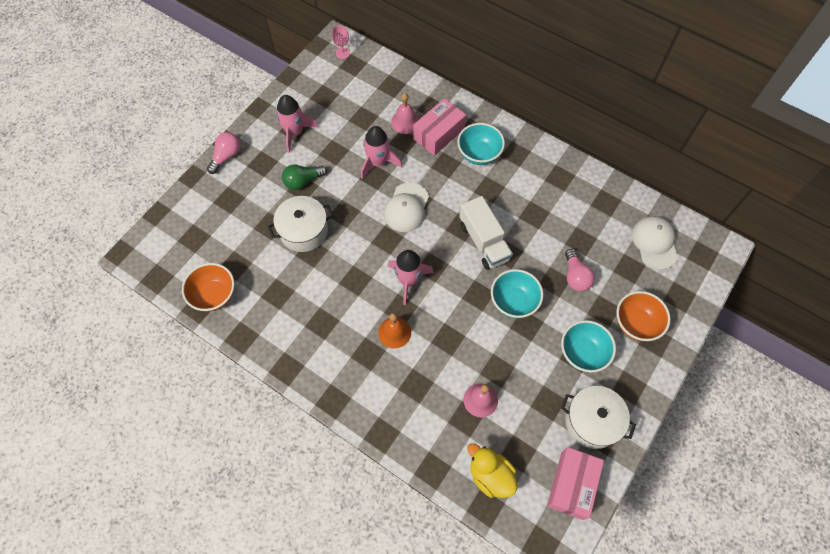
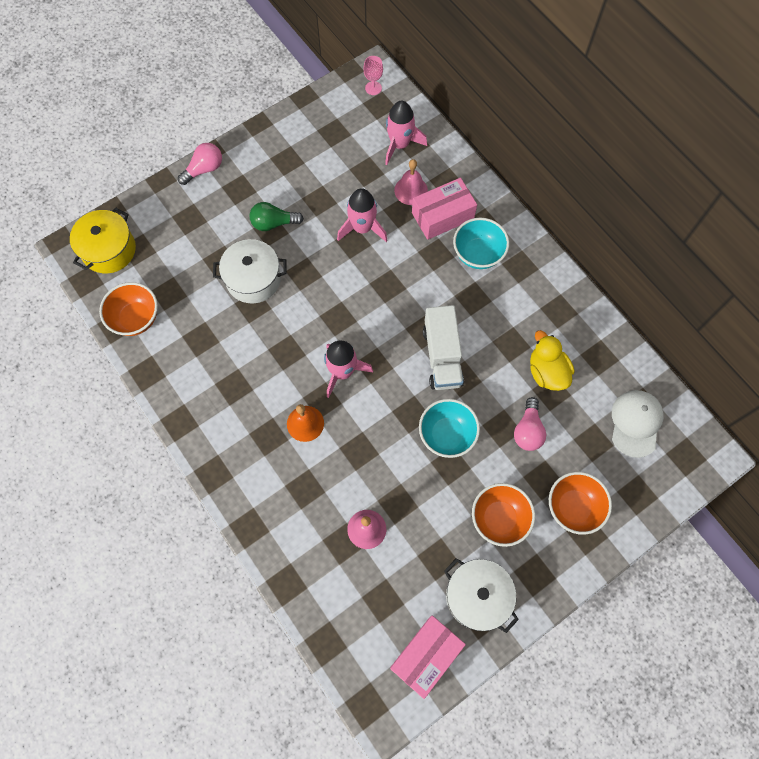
camera: 20 degrees right, 5 degrees up
(168, 246) = (109, 250): none -> yellow pot
(294, 133) = (286, 165): pink rocket -> pink rocket (399, 145)
(406, 207) = (373, 289): white cap -> none
(490, 475) = (344, 612): yellow duck -> yellow duck (547, 372)
(582, 353) = (499, 518): turquoise bowl -> orange bowl

